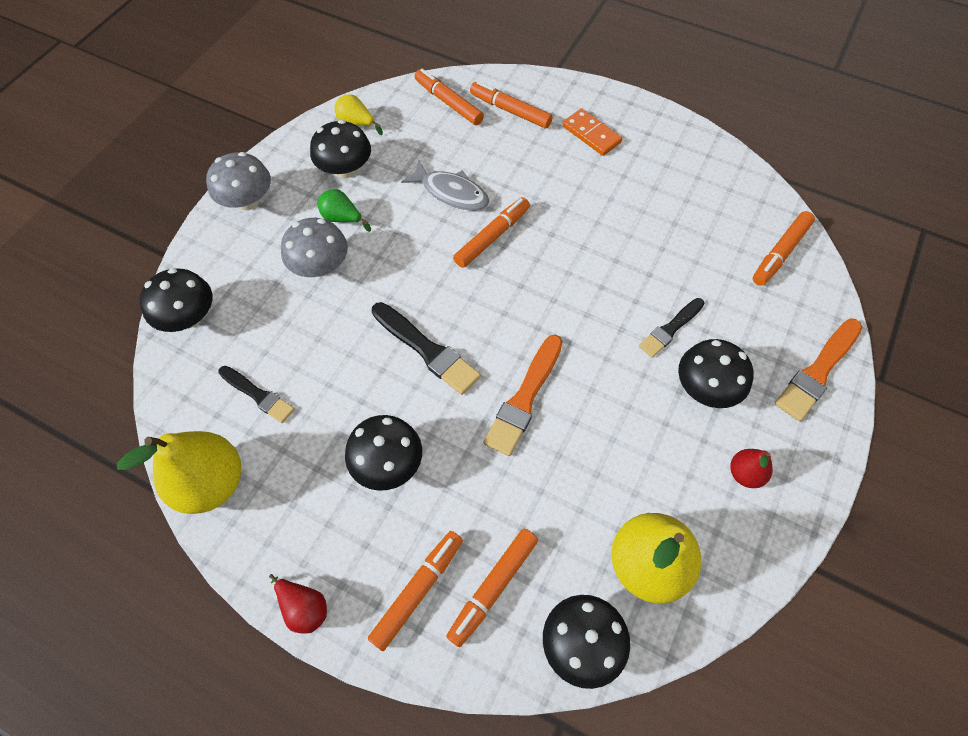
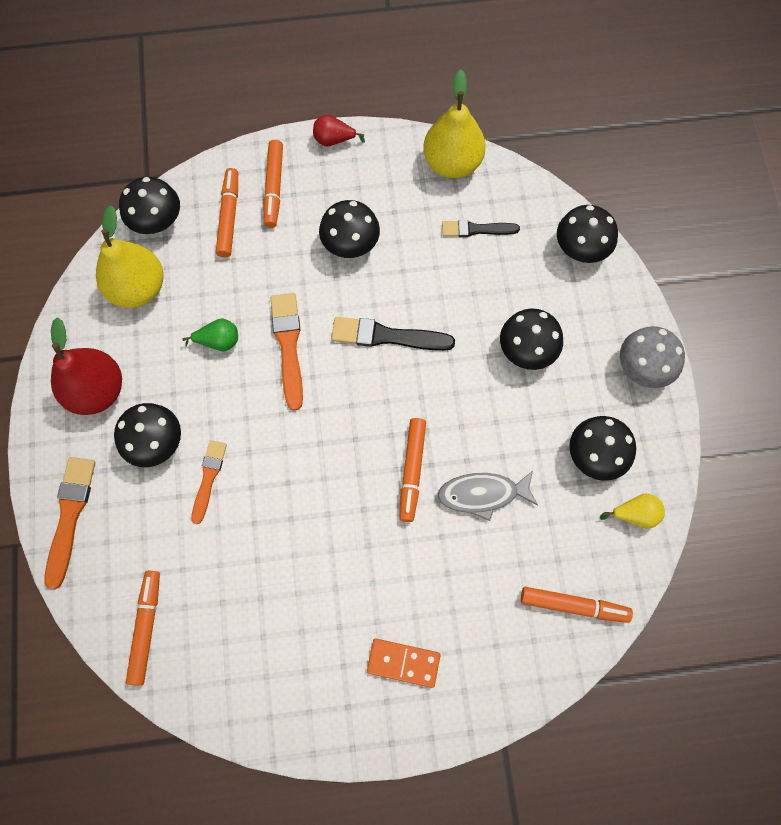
camera: 145 degrees right, 10 degrees up
(320, 266) = (527, 349): grey mushroom -> black mushroom
(342, 218) = (551, 403): green pear -> green pear (219, 341)
(510, 111) = (505, 638): orange marker -> none
(670, 329) = (208, 478): black brush -> orange brush
(745, 473) = (97, 391): red pear -> red pear, size x2.01

